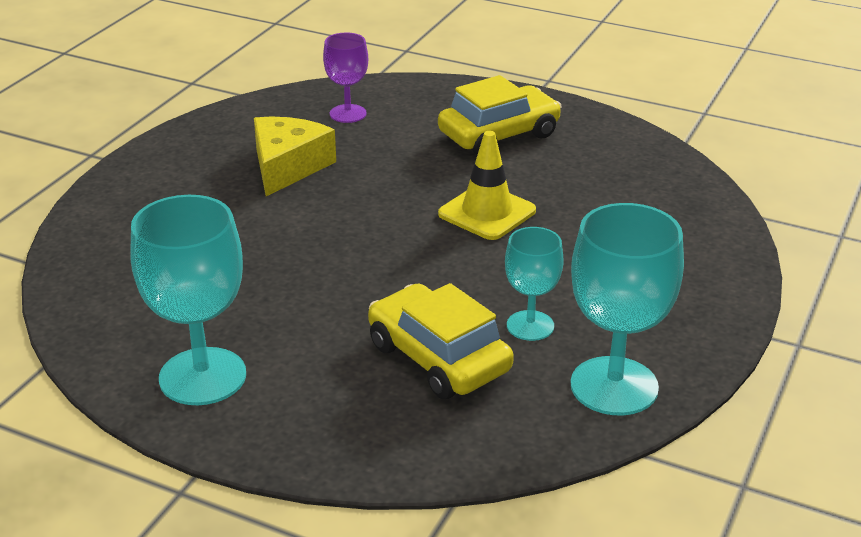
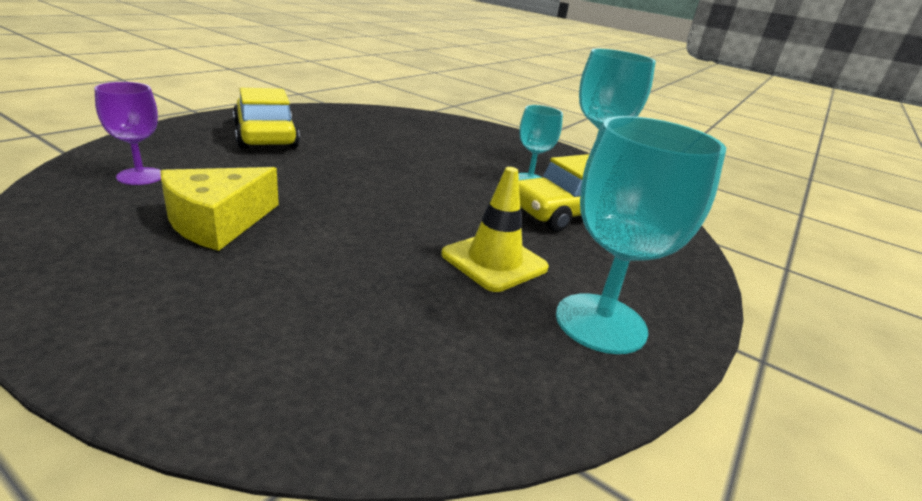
camera: 85 degrees left, 5 degrees down
(287, 167) = (218, 222): yellow cheese -> yellow cheese turned 75 degrees counterclockwise
(487, 212) = (380, 163): yellow traffic cone -> yellow traffic cone (494, 261)

